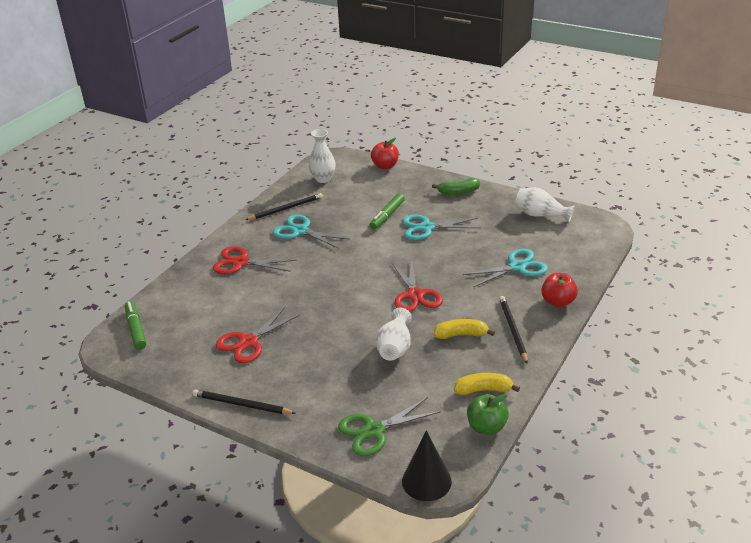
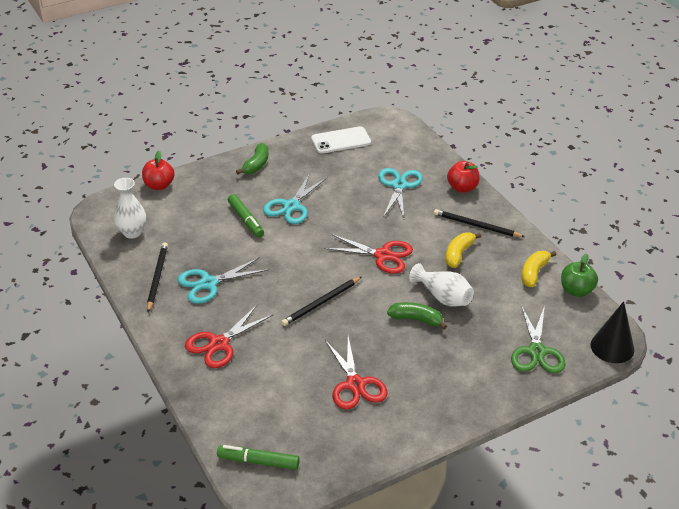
camera: 60 degrees left, 5 degrees up
(241, 404) = (442, 421): black pencil -> black pencil (321, 303)
(352, 344) = (416, 319): none -> green banana
(540, 215) = (341, 140): white vase -> white phone

